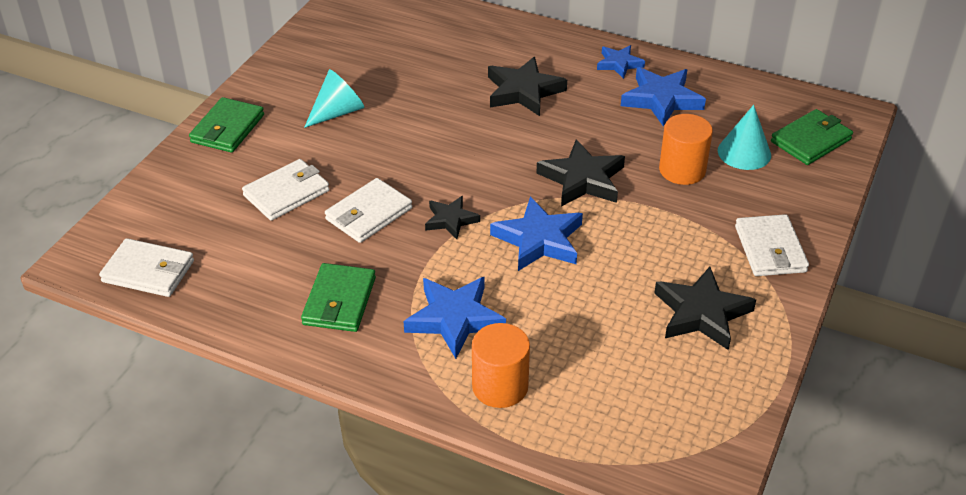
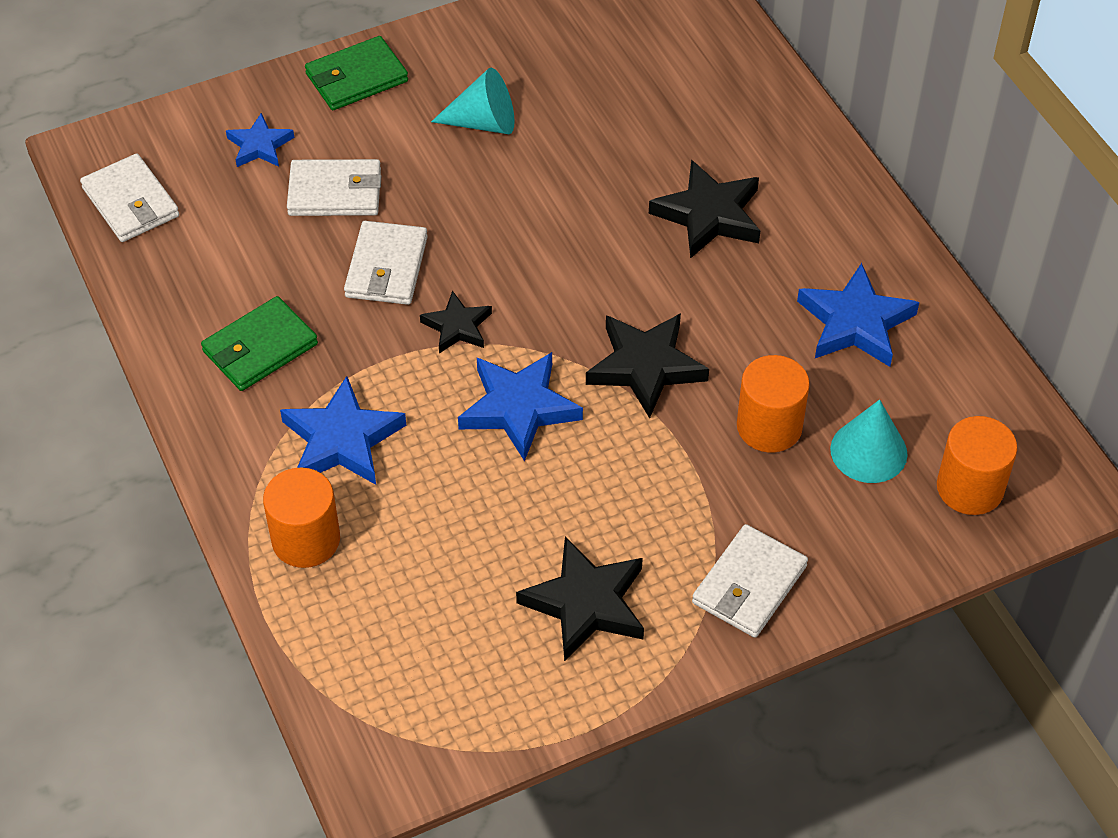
camera: 40 degrees right, 10 degrees up
(368, 214) = (386, 267): white wallet -> white wallet turned 75 degrees counterclockwise
(619, 64) = (862, 244): blue star -> blue star (259, 146)
(811, 140) = (970, 488): green wallet -> orange cylinder

